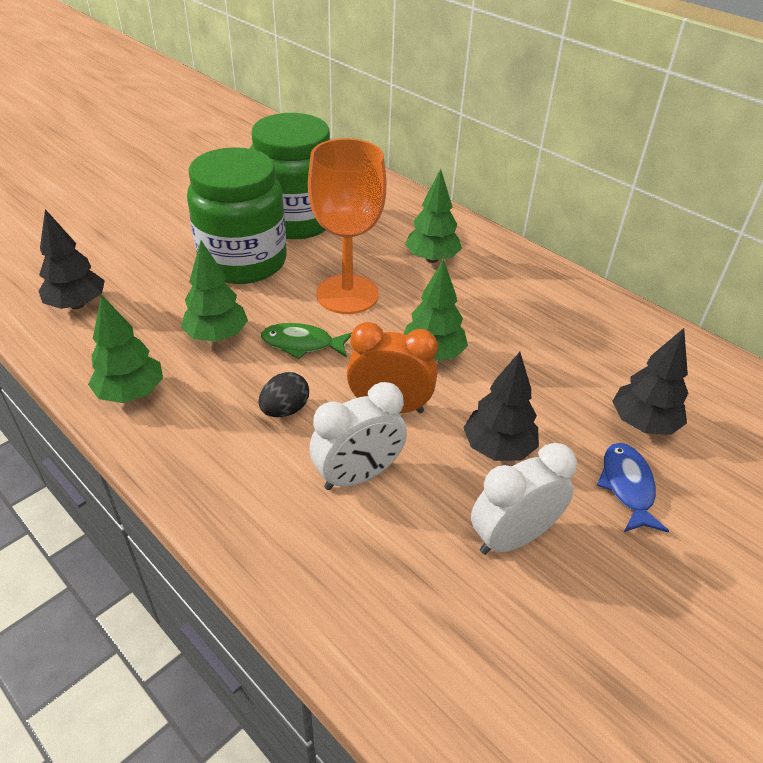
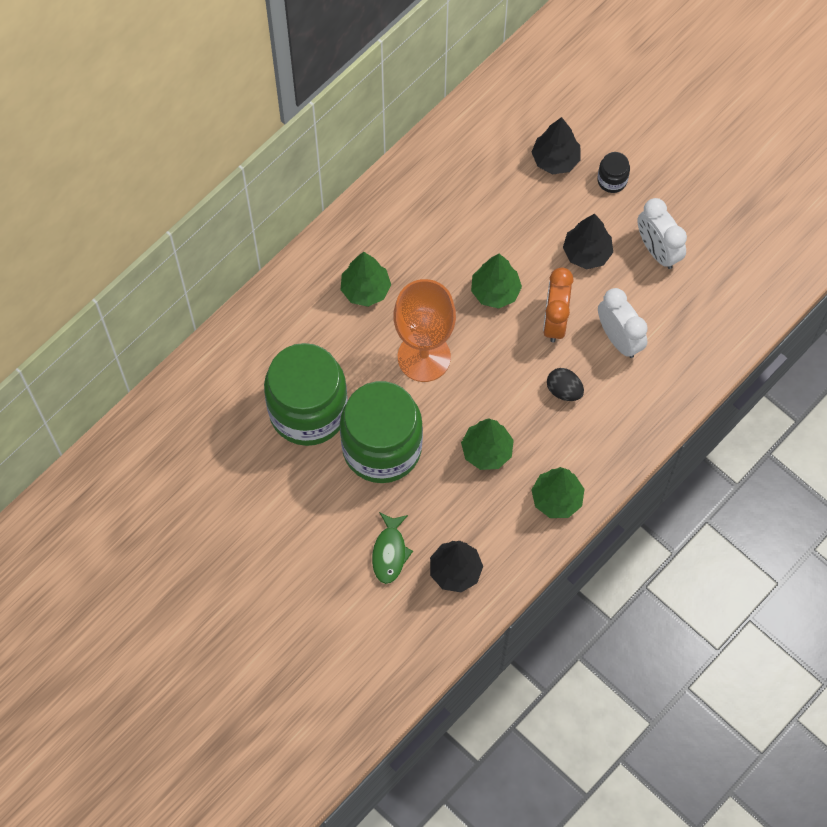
camera: 90 degrees left, 25 degrees up
(302, 344) = (491, 386): green fish -> green fish (390, 552)
(627, 486) = (612, 180): blue fish -> black jar

